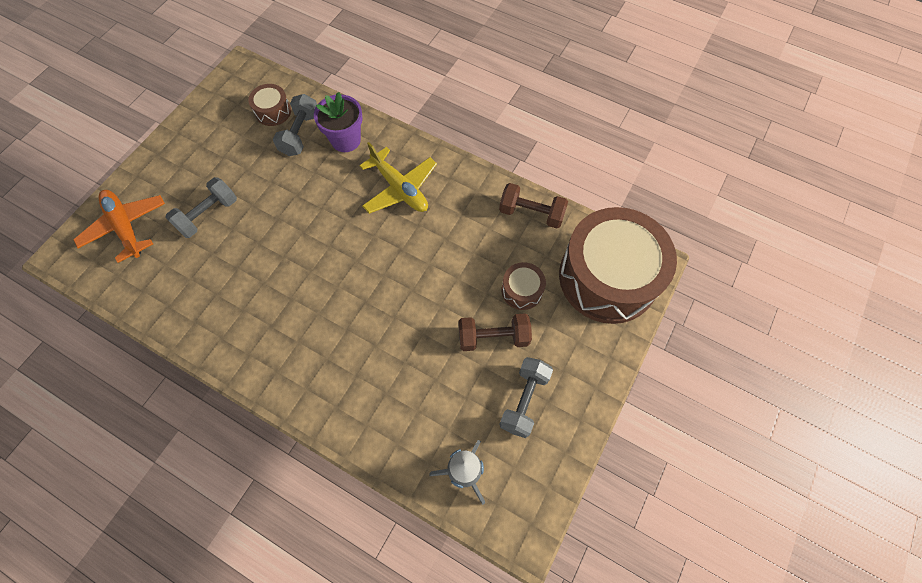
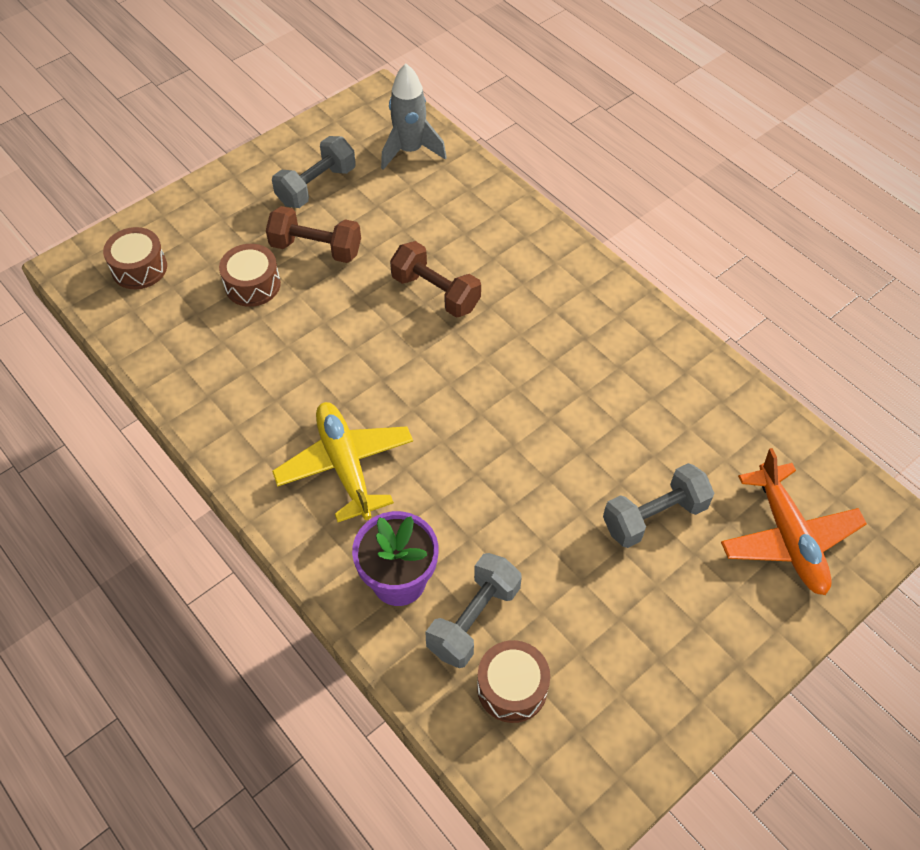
camera: 160 degrees left, 10 degrees down
(531, 213) = (178, 371): brown dumbbell -> brown dumbbell (435, 293)
(607, 277) = (139, 268): brown drum -> brown drum, size x0.42

